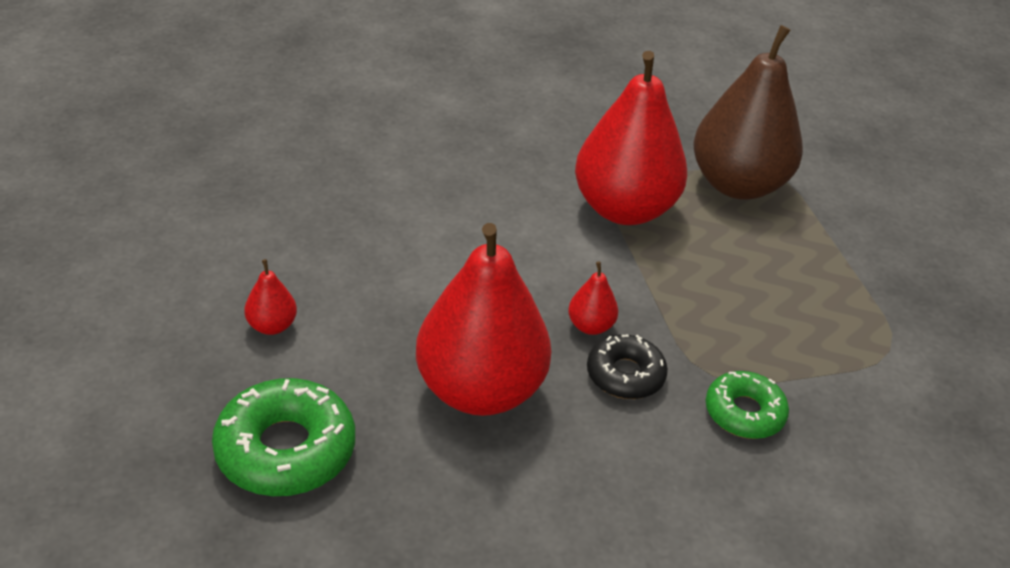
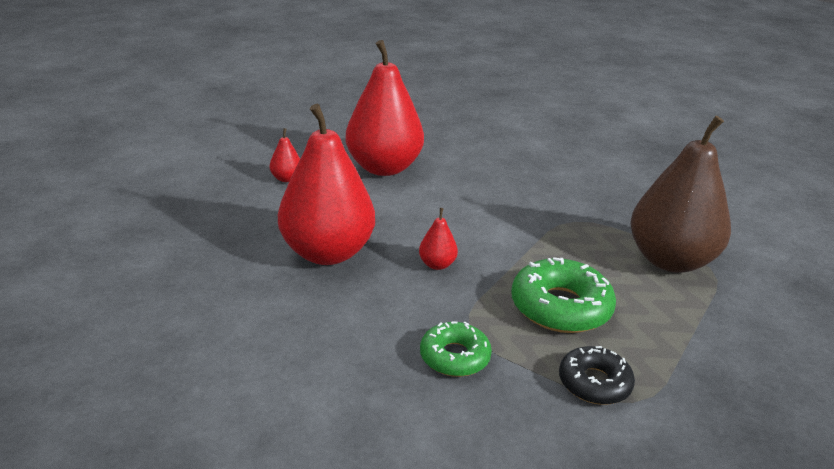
camera: 50 degrees right, 10 degrees down
(285, 449) = (208, 220): green donut -> green donut (560, 307)
(624, 209) = (560, 231): red pear -> red pear (384, 168)
(625, 375) = (415, 295): black donut -> black donut (594, 383)

